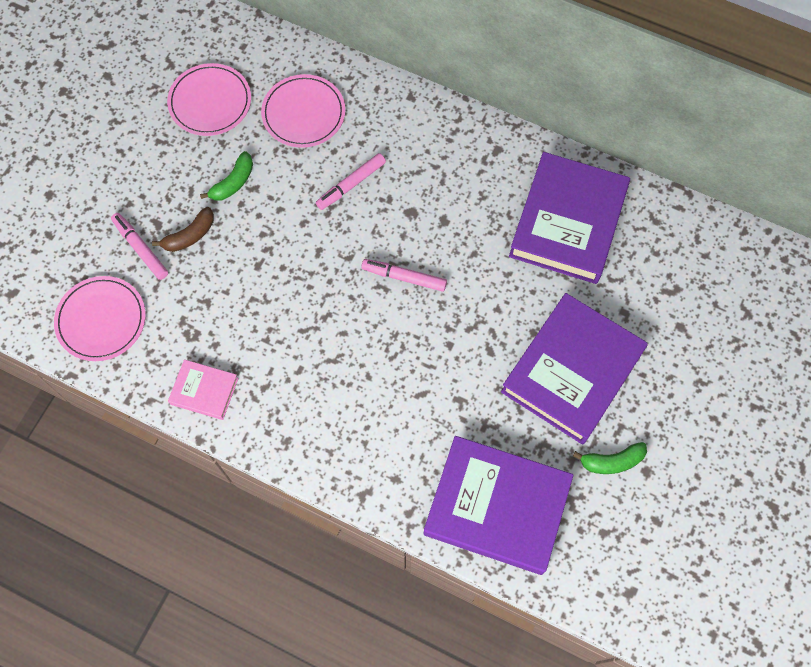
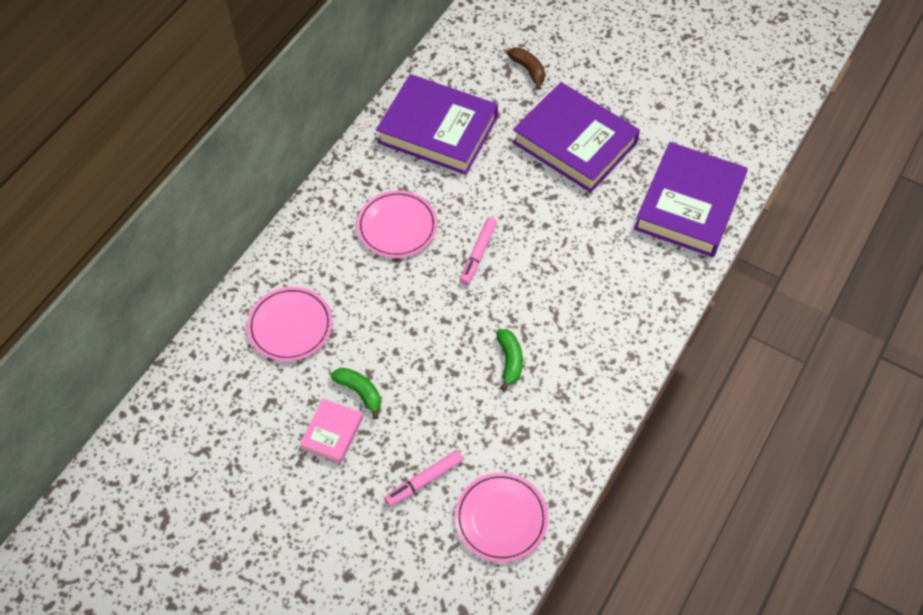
camera: 85 degrees left, 10 degrees down
(190, 235) = (415, 433): brown banana -> brown banana (528, 70)
(204, 391) = (581, 423): pink book -> pink book (332, 433)
(210, 102) = (260, 411): pink plate -> pink plate (397, 226)
(351, 185) = (377, 289): pink marker -> none
(612, 461) = (651, 126): green banana -> green banana (510, 361)

